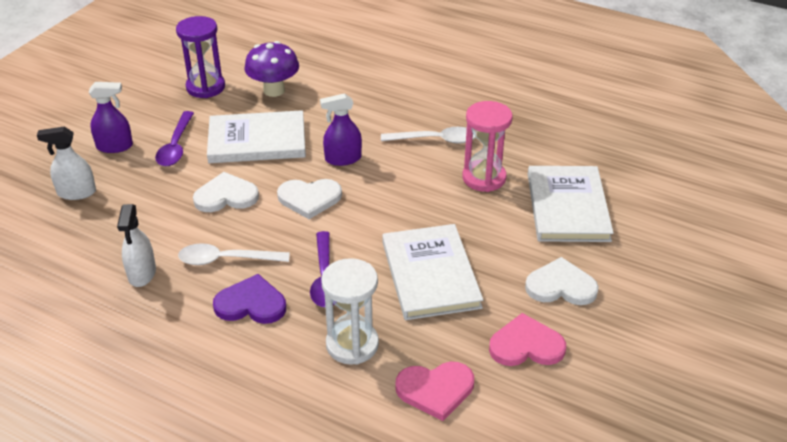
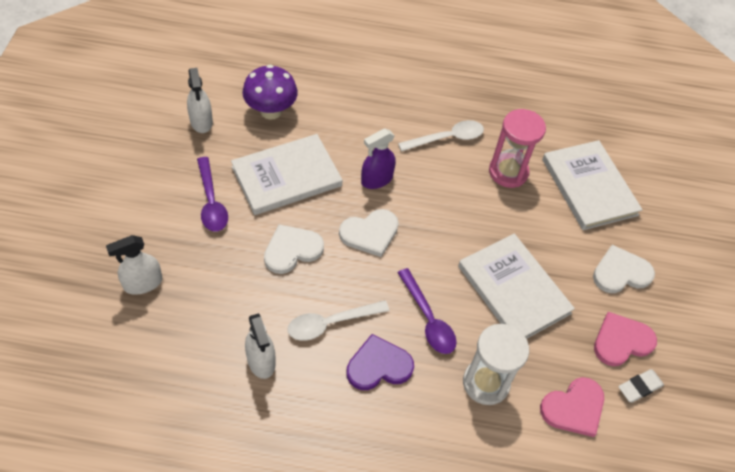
camera: 25 degrees left, 15 degrees up
(115, 146) = (150, 216): purple spray bottle -> none
(205, 87) = (201, 121): purple hourglass -> white spray bottle
(523, 391) = (639, 387): none -> white eraser

